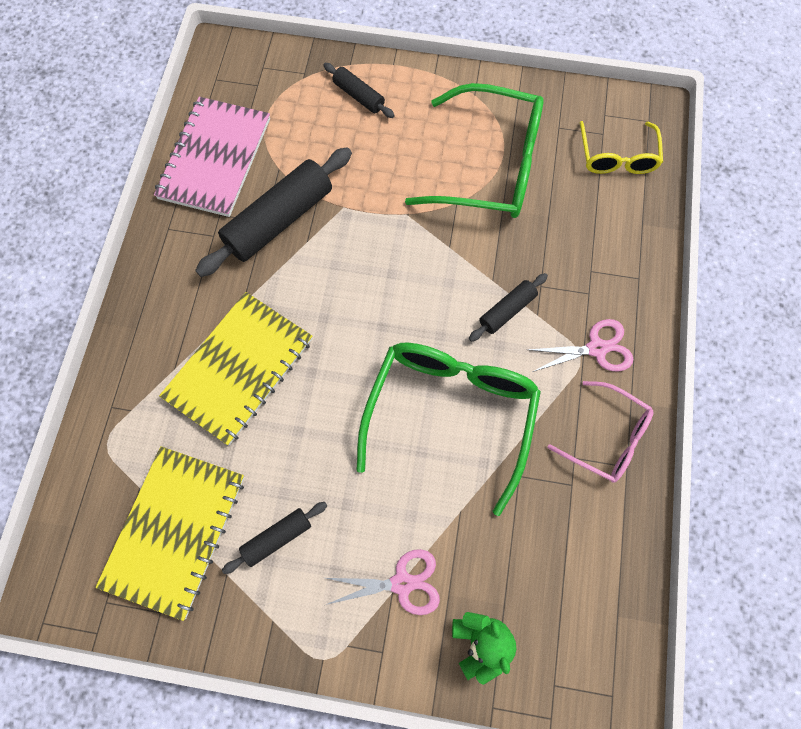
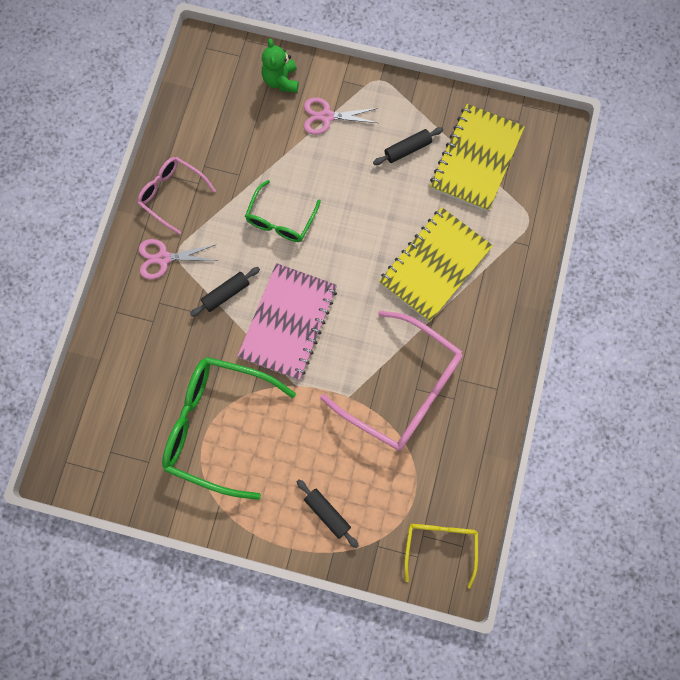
camera: 175 degrees left, 5 degrees up
(215, 159) = (460, 455): pink notebook -> pink notebook (288, 322)
(279, 220) = (403, 389): black rolling pin -> pink glasses
(451, 413) = (280, 220): green glasses -> green glasses, size x0.56
(617, 157) = (104, 425): yellow glasses -> yellow glasses (440, 545)

